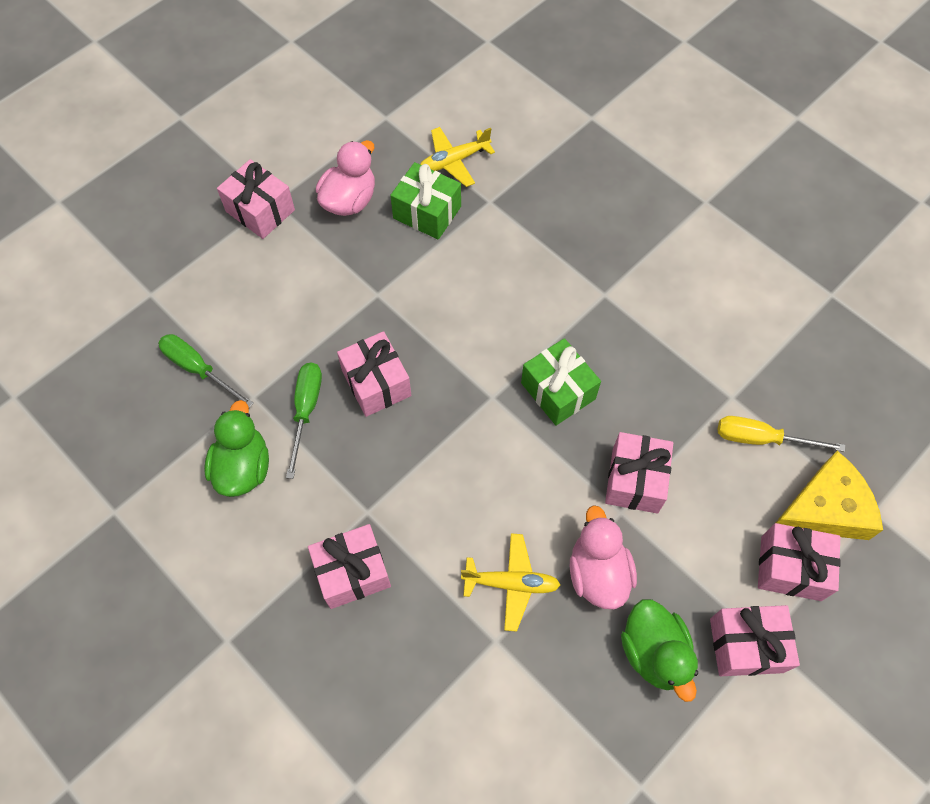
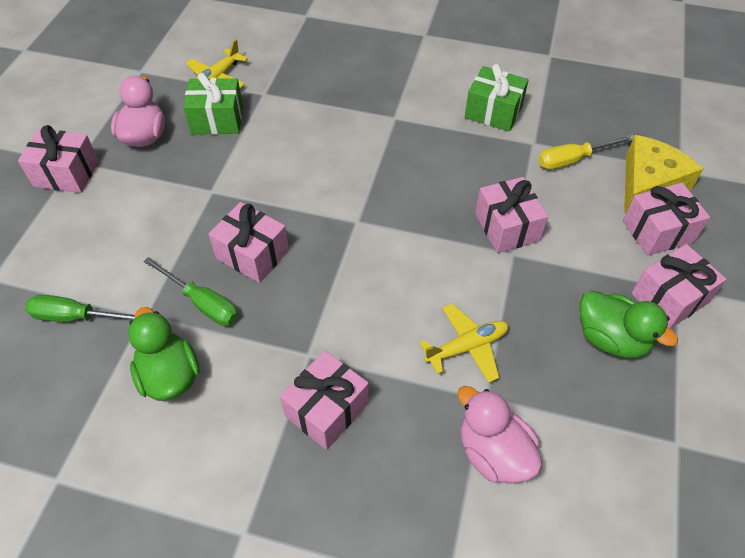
camera: 30 degrees left, 10 degrees down
(306, 410) = (202, 303): green screwdriver -> green screwdriver turned 150 degrees clockwise
(558, 391) = (405, 194): green gift -> green gift (493, 112)
(598, 573) = (527, 304): pink duck -> pink duck (493, 452)

